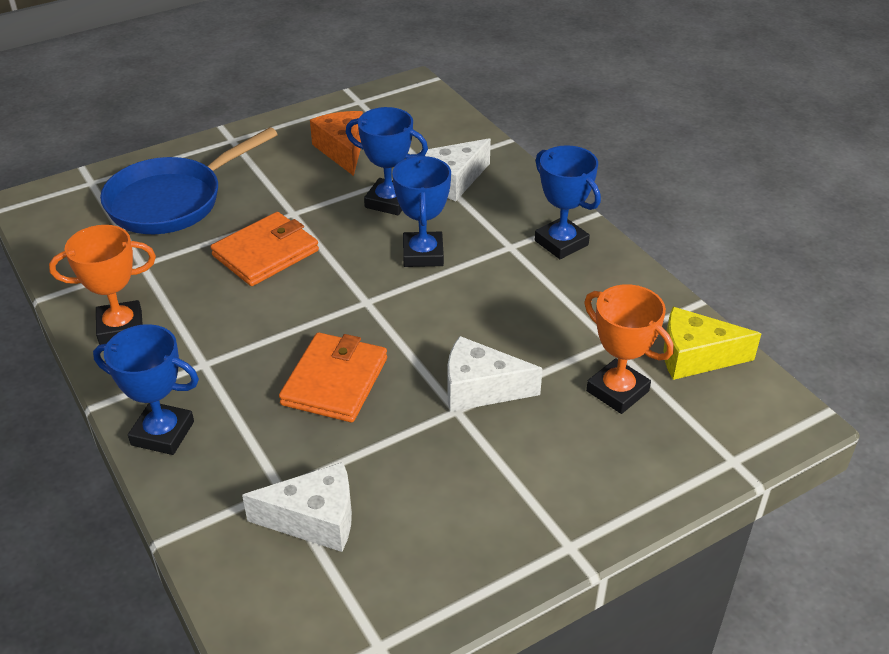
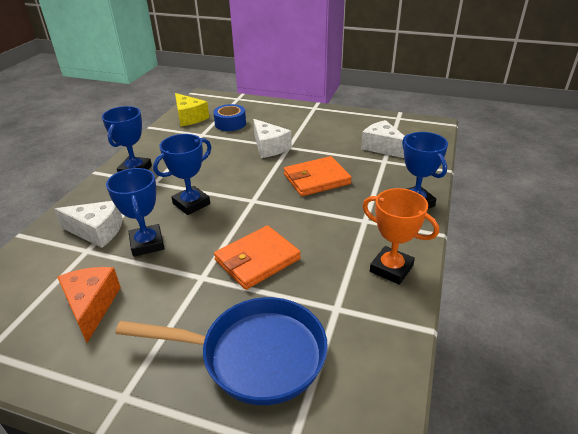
camera: 130 degrees left, 5 degrees down
(266, 253) = (257, 259): orange wallet -> orange wallet turned 45 degrees counterclockwise
(342, 150) = (91, 306): orange cheese -> orange cheese turned 135 degrees clockwise
(617, 391) = (230, 124): orange trophy -> blue tape

